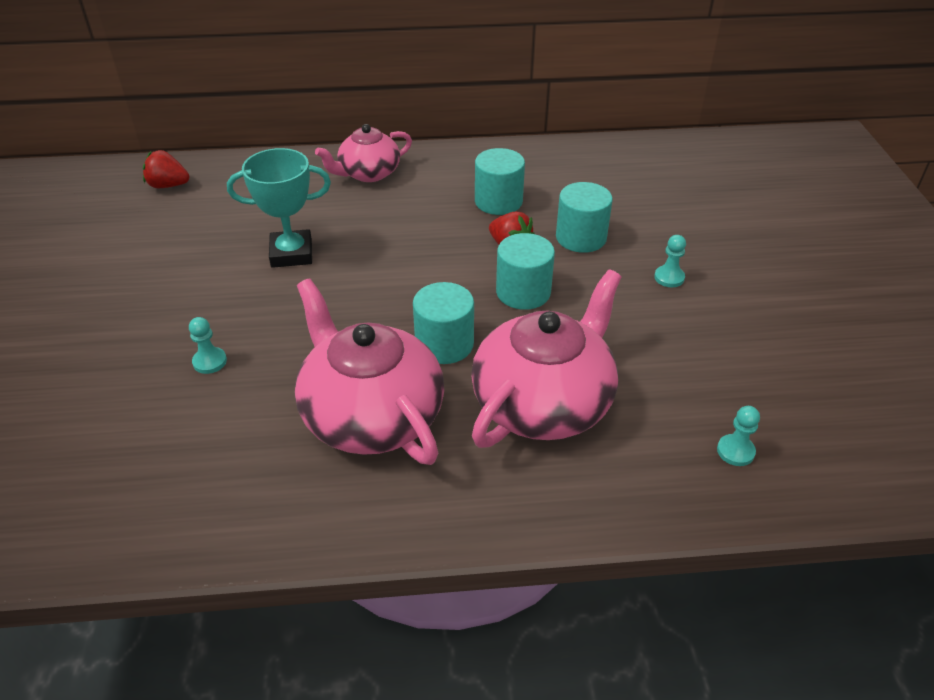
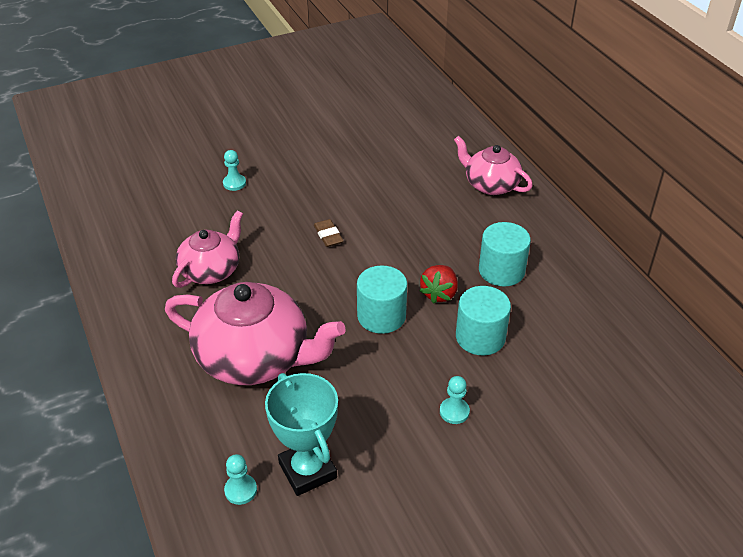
camera: 70 degrees right, 0 degrees up
(168, 185) = (407, 97): red strawberry -> none
(291, 253) = (362, 180): turquoise trophy -> turquoise trophy (307, 470)
(371, 301) = (328, 235): none -> brown eraser
(371, 415) = (211, 270): pink teapot -> pink teapot, size x0.60
(444, 344) = (297, 286): turquoise cylinder -> none

